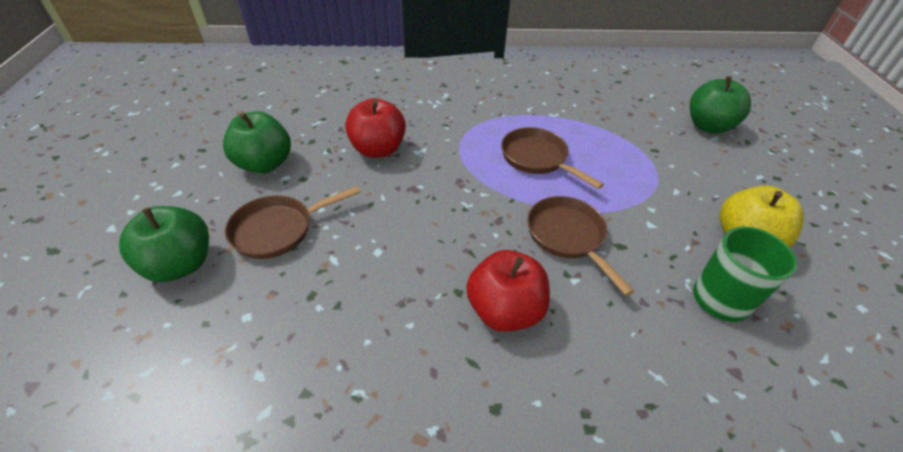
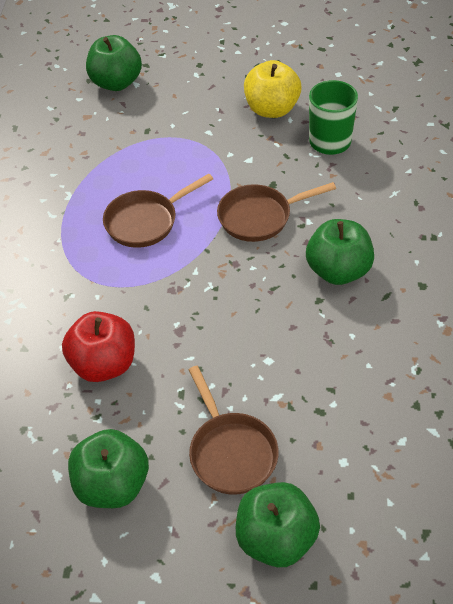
camera: 80 degrees left, 5 degrees up
(504, 310) = (338, 271): red apple -> green apple

